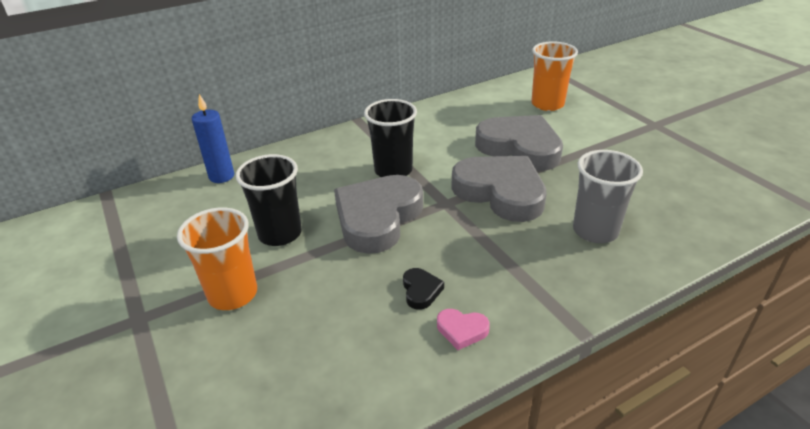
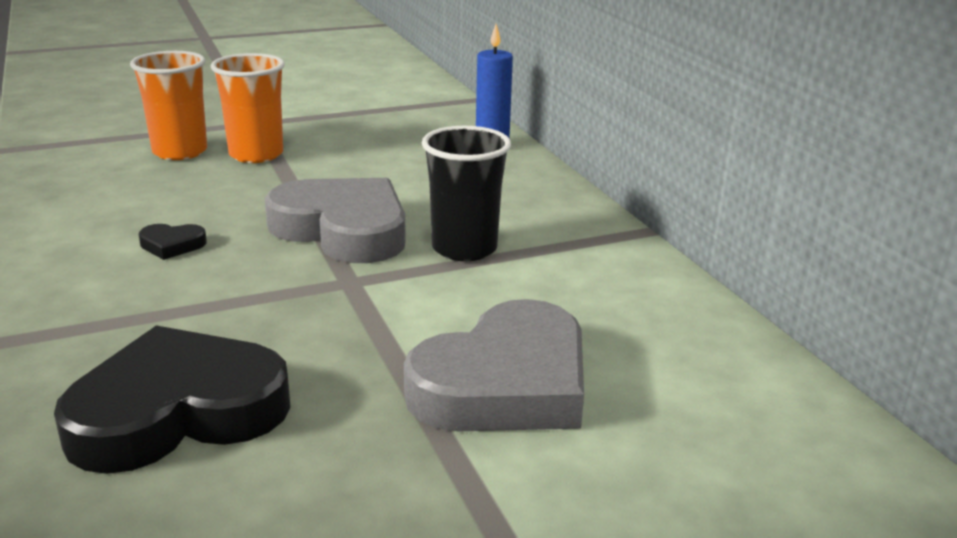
camera: 95 degrees right, 10 degrees down
(280, 234) = (346, 174): black cup -> none
(462, 330) = (82, 262): pink heart -> none
(500, 192) = (353, 334): grey heart -> none
(547, 104) = (727, 472): orange cup -> orange cup (180, 152)
(595, 231) = (177, 412): grey cup -> black heart

